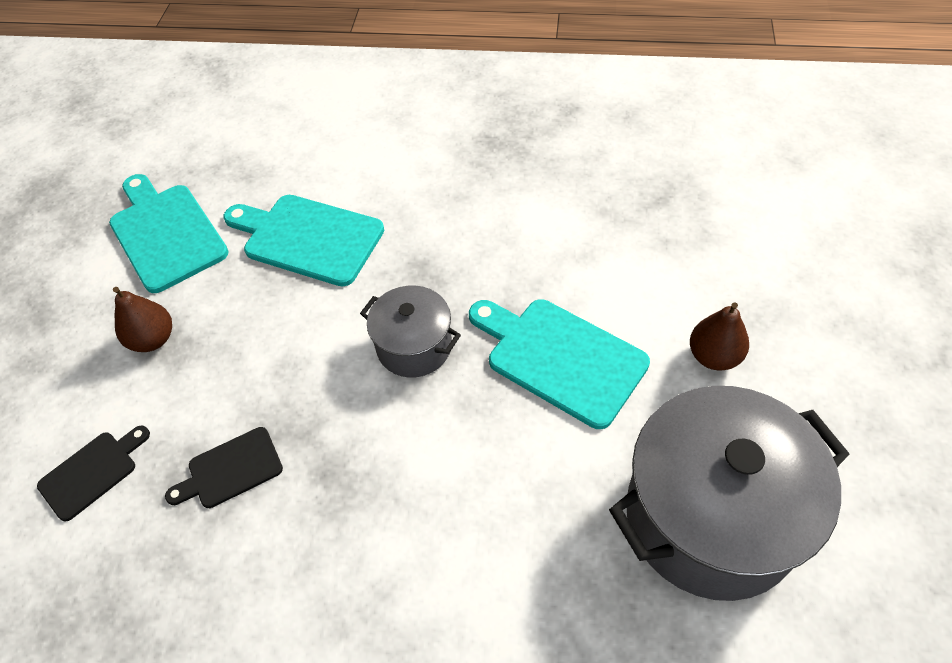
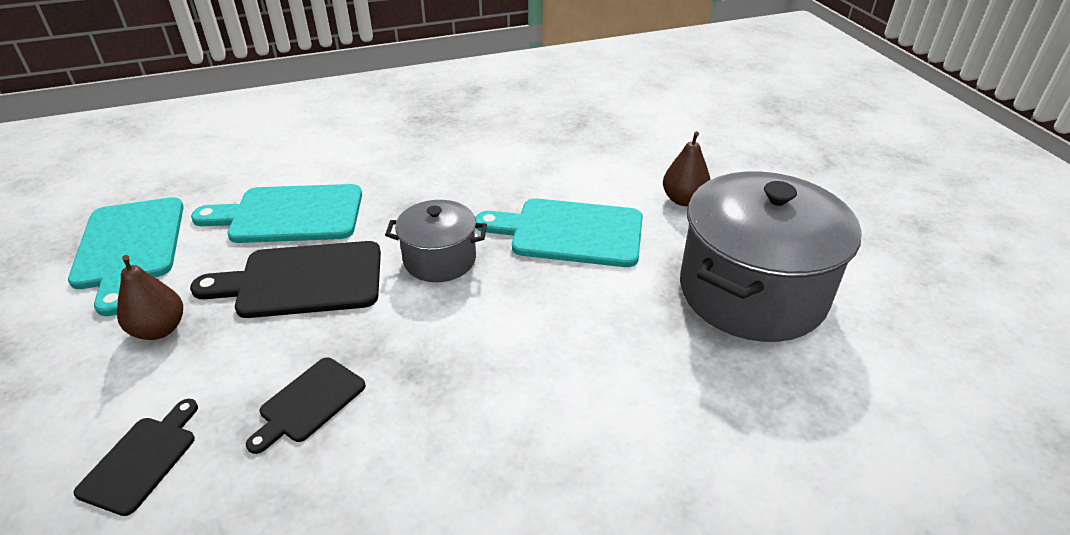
camera: 30 degrees left, 15 degrees down
(165, 233) = (130, 247): turquoise cutting board -> turquoise cutting board turned 135 degrees counterclockwise
(284, 326) = (302, 281): none -> black cutting board

